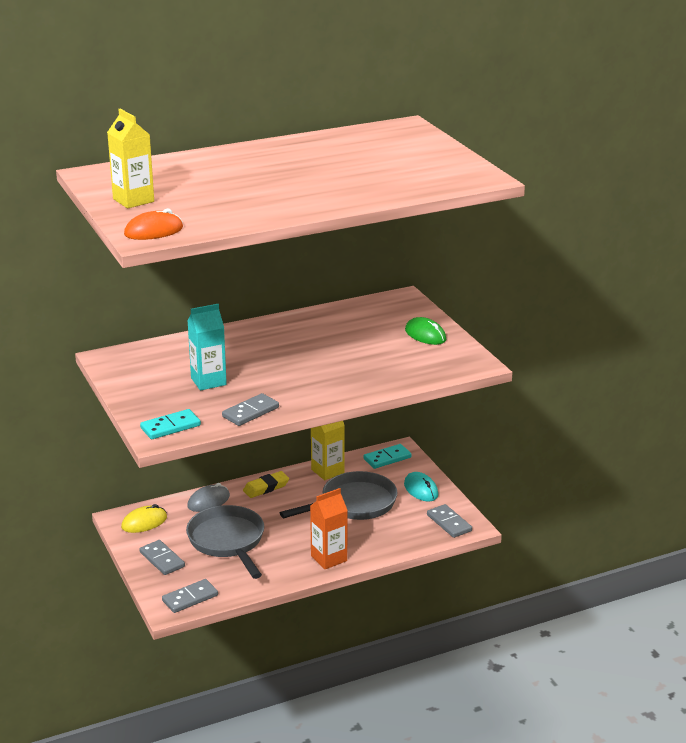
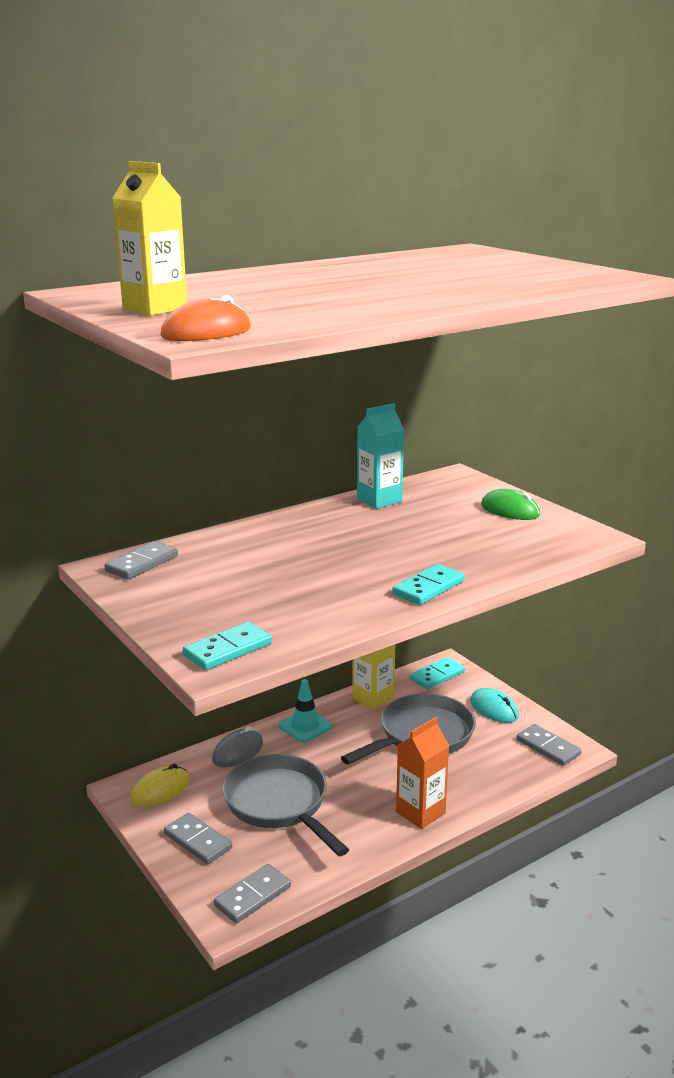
camera: 10 degrees left, 5 degrees down
(208, 381) = (258, 585): turquoise carton -> turquoise carton (379, 500)
(250, 412) = (336, 619): grey domino -> grey domino (142, 563)
(266, 487) = (305, 726): yellow eraser -> turquoise traffic cone
(326, 394) = (428, 588): none -> turquoise domino

